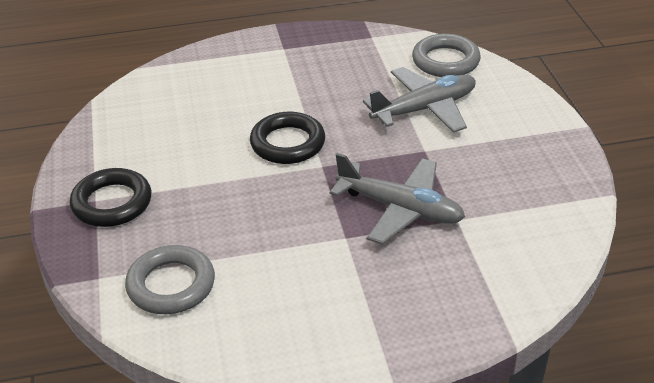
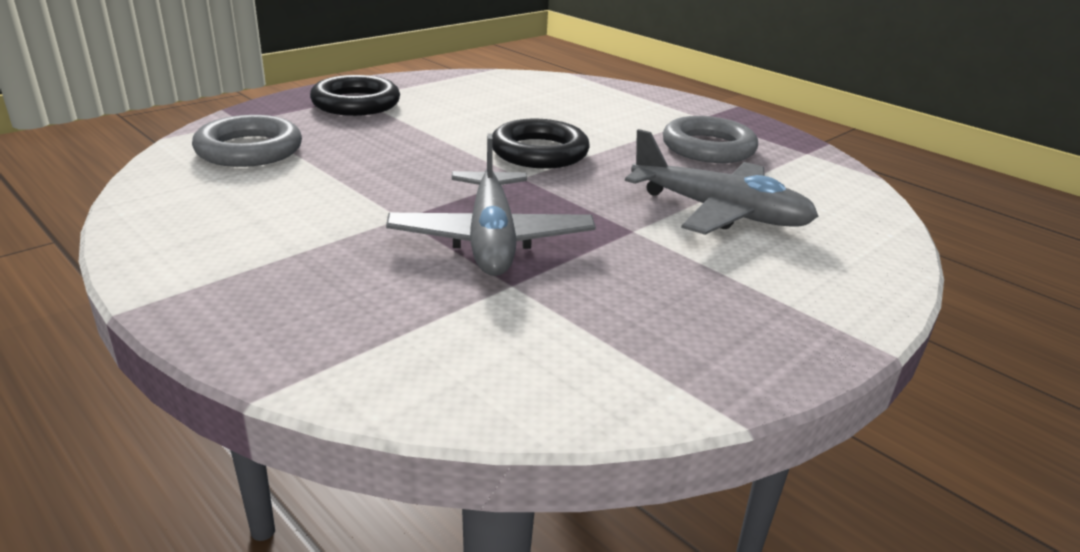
camera: 55 degrees right, 10 degrees down
(445, 61) = (844, 204): grey ring -> grey ring (708, 148)

